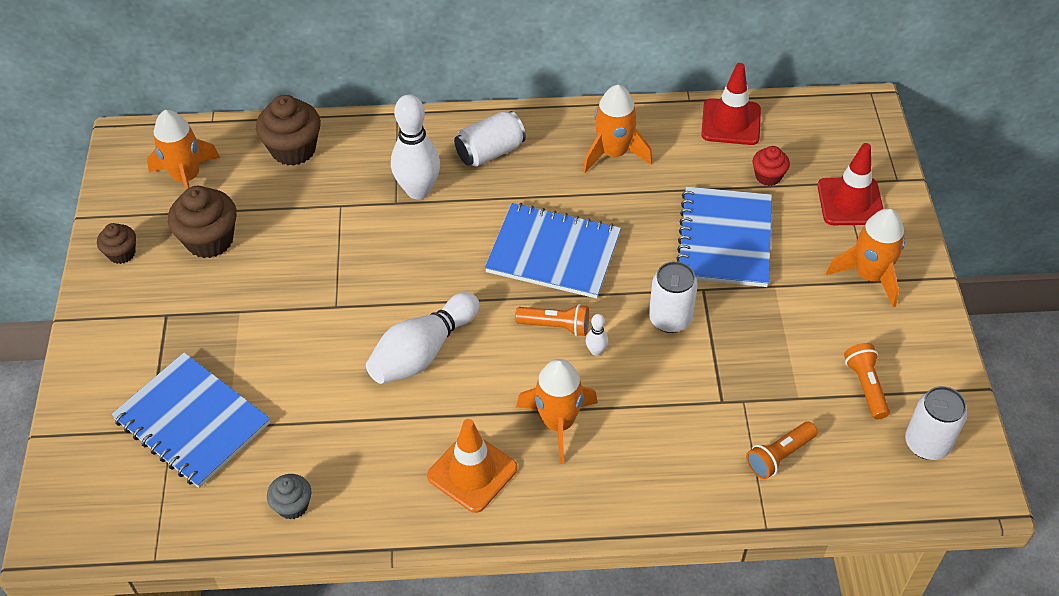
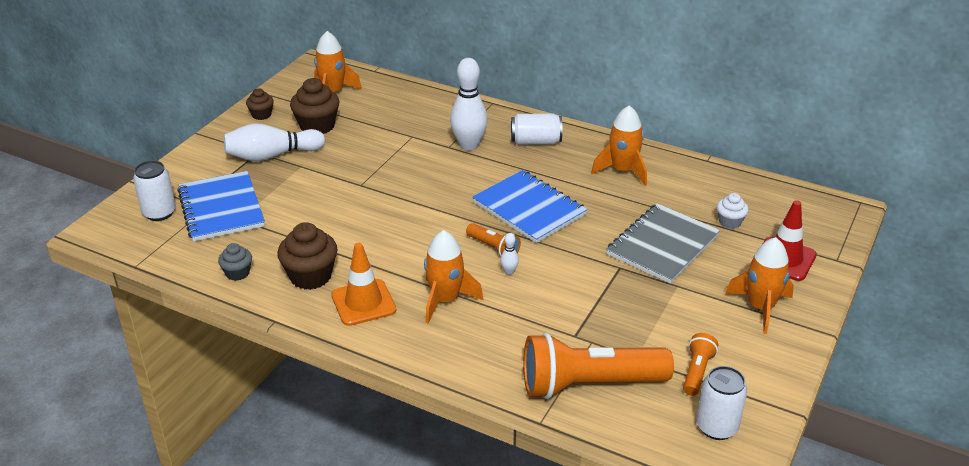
camera: 30 degrees right, 15 degrees down
(293, 149) = (409, 99): brown cupcake -> brown cupcake (310, 276)
(423, 352) = (392, 228): white bowling pin -> white bowling pin (272, 156)
(670, 319) = (579, 274): white can -> white can (159, 213)
(724, 239) = (662, 245): blue notebook -> grey notebook
(731, 122) = (728, 182): red traffic cone -> none
(768, 176) = (730, 222): red cupcake -> white cupcake
(779, 456) = (589, 384): orange flashlight -> orange flashlight, size x2.14

